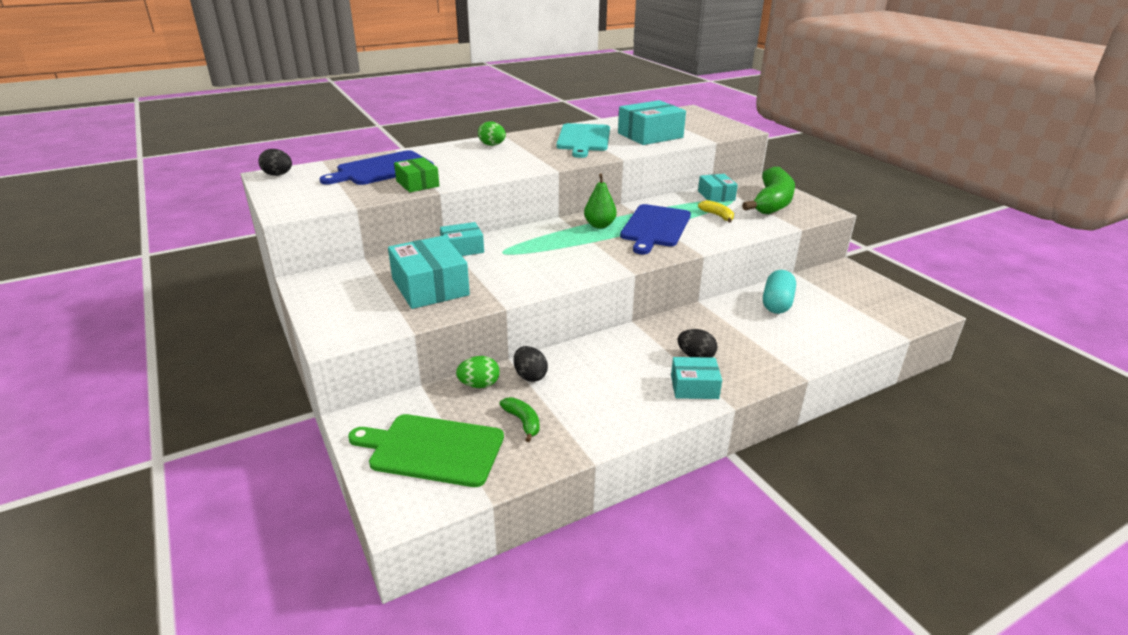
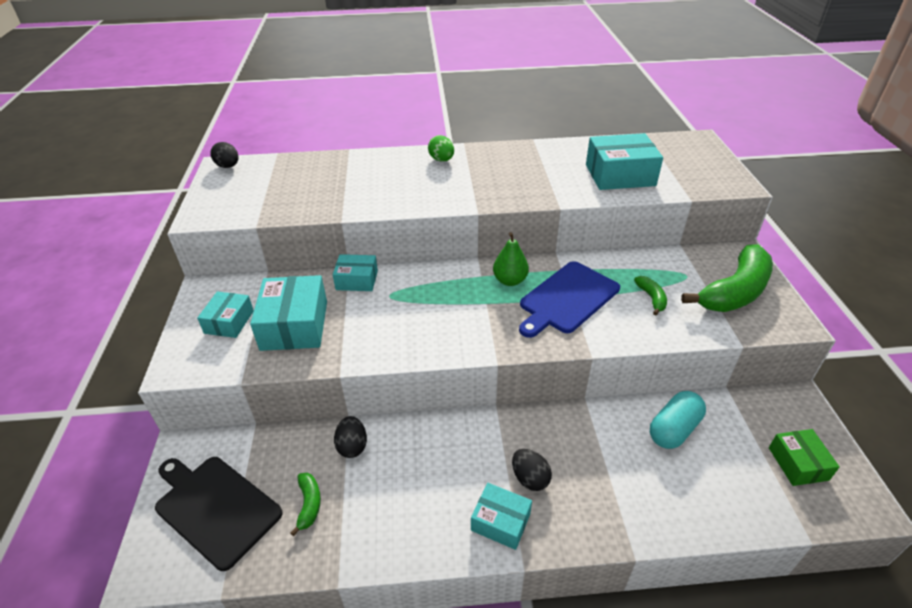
camera: 25 degrees right, 10 degrees up
(382, 169) = (316, 176): blue cutting board -> none
(417, 184) = (331, 204): green box -> green box (798, 463)
(432, 449) = (215, 507): green cutting board -> black cutting board
(479, 385) = (302, 441): green egg -> none
(583, 139) = (541, 168): turquoise cutting board -> none
(716, 196) = (672, 265): turquoise box -> turquoise box (229, 322)
(717, 216) = (651, 298): yellow banana -> green banana

